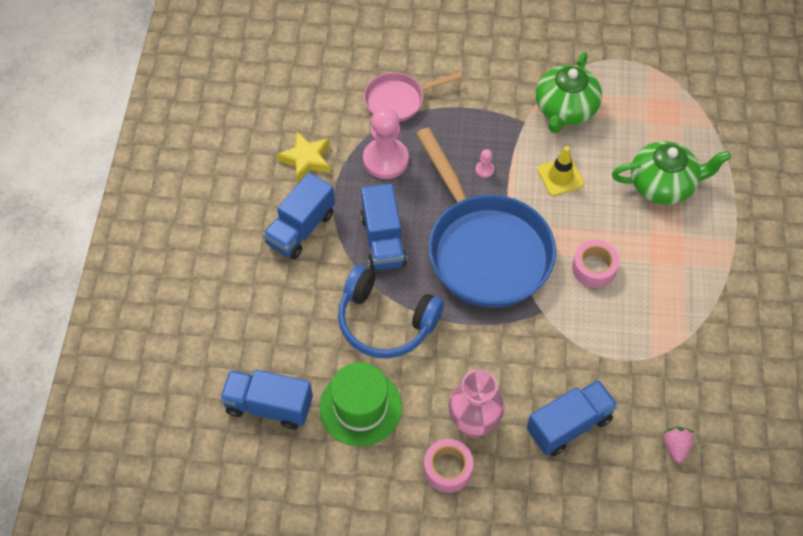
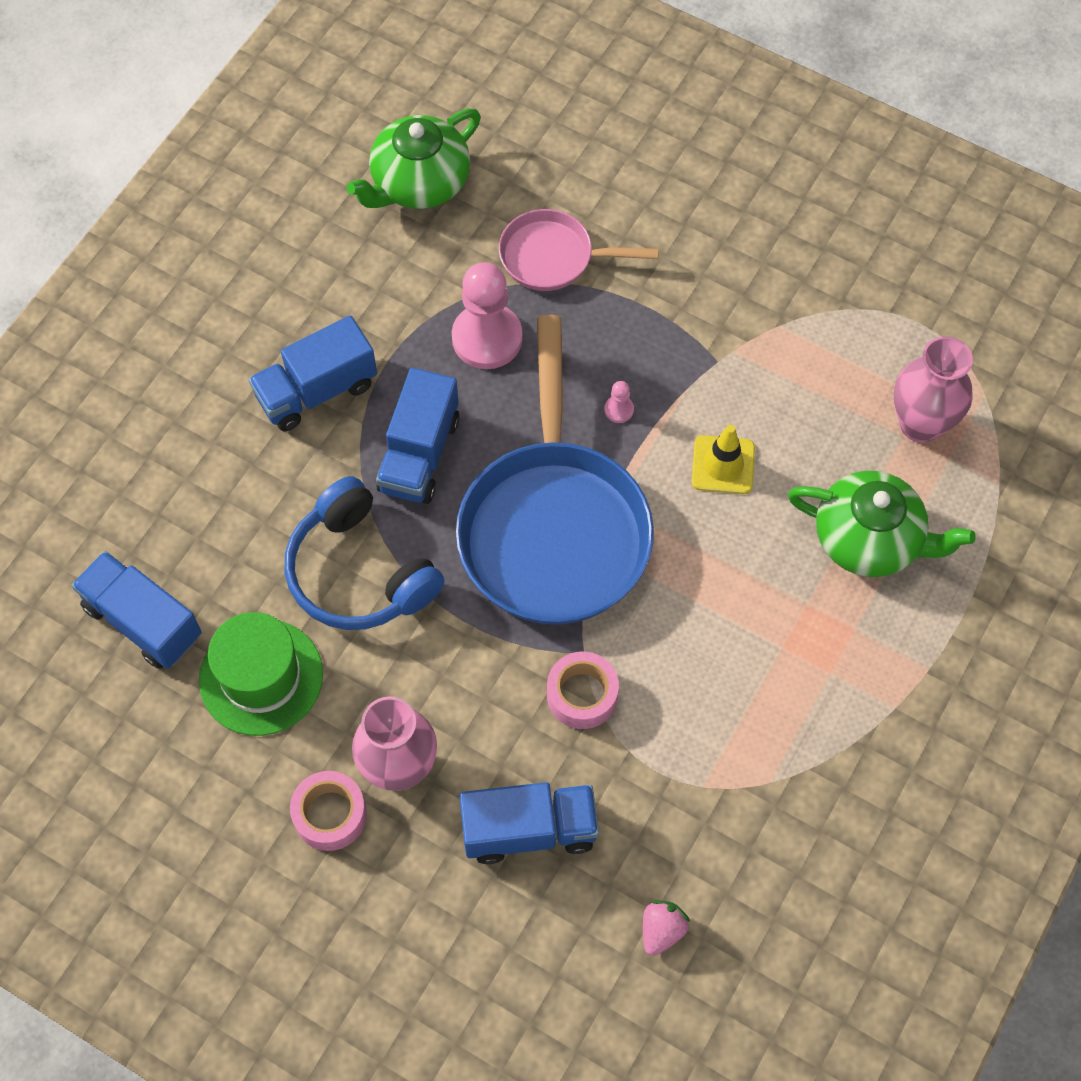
camera: 25 degrees right, 5 degrees up
(306, 159) = (378, 293): yellow star -> none
(565, 109) = (788, 366): green teapot -> green teapot (419, 183)
(594, 268) = (694, 621): pink tape -> pink tape (582, 695)
(654, 112) = (920, 424): none -> pink vase

